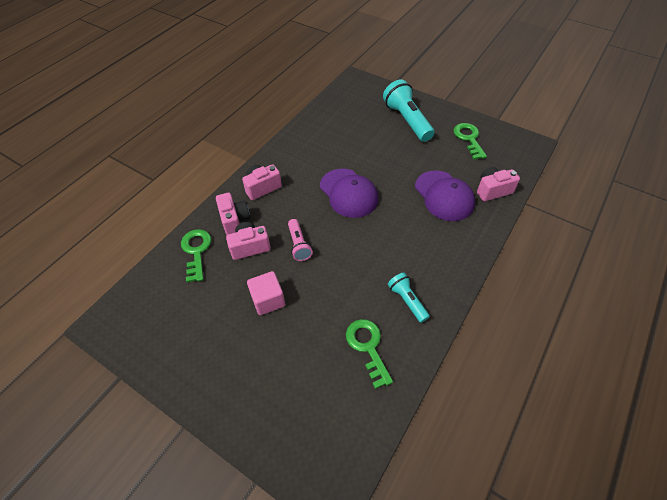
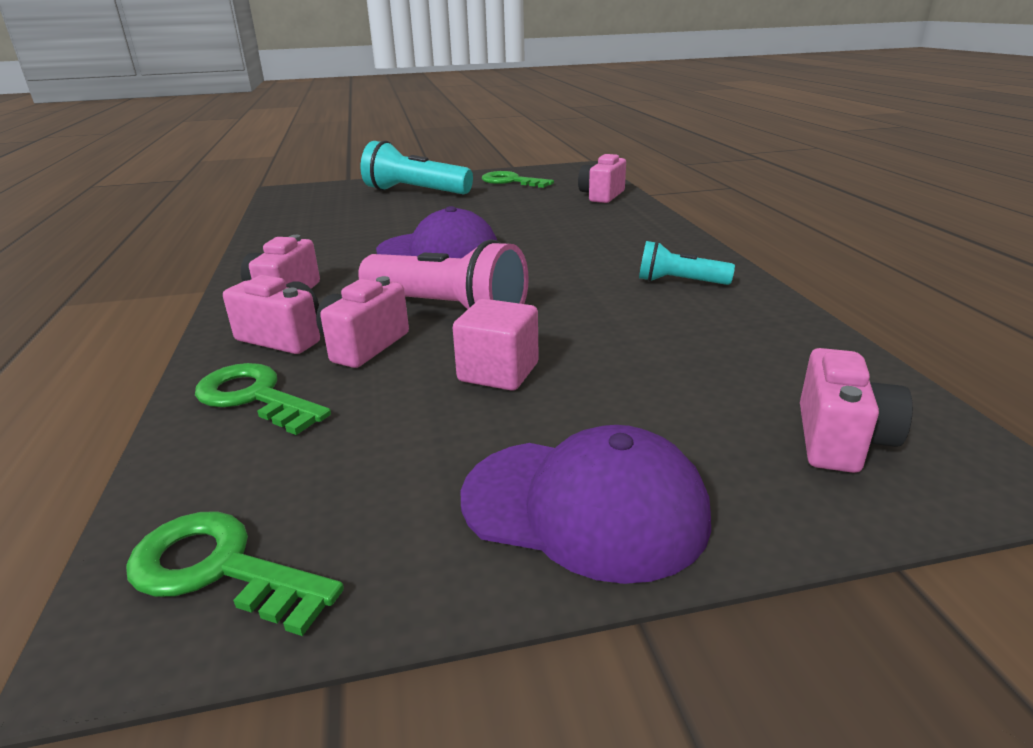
camera: 45 degrees left, 25 degrees down
(299, 245) = (447, 309): pink flashlight -> pink flashlight, size x1.80
(313, 434) = (840, 440): none -> pink camera
(368, 347) = (719, 332): green key -> green key (220, 569)
(444, 196) = (560, 214): purple cap -> purple cap (584, 507)

